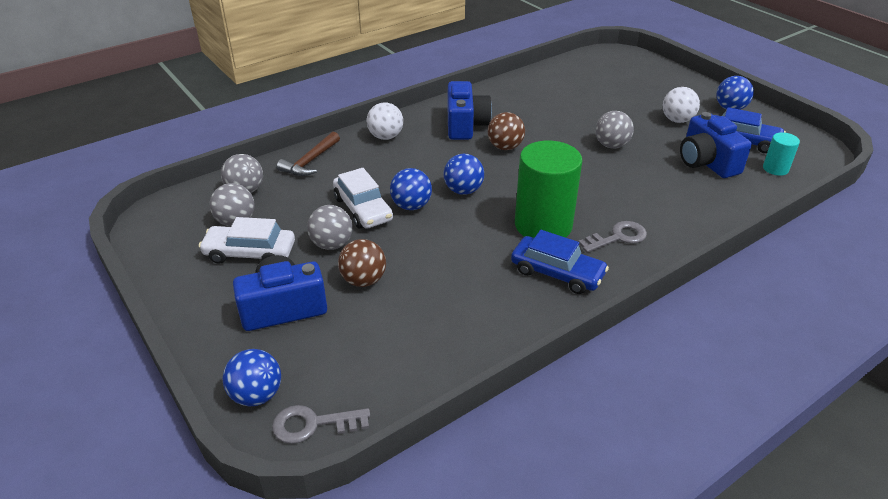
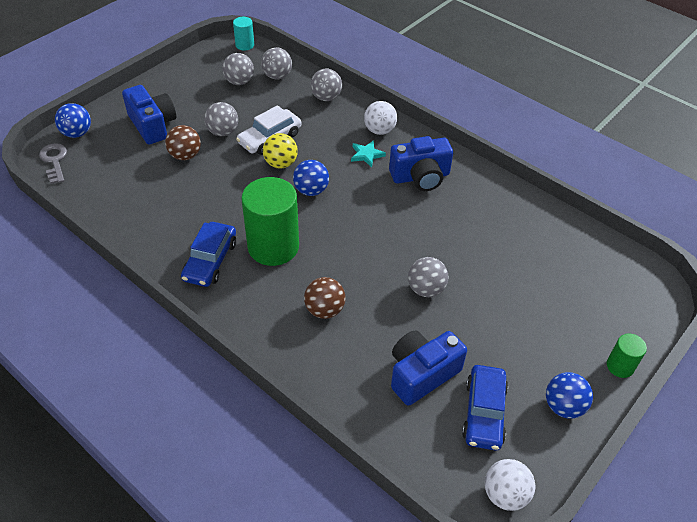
camera: 75 degrees right, 10 degrees up
(250, 253) = (206, 97): white car -> none
(310, 161) = (326, 97): brown hammer -> grey ball
(411, 206) = (280, 163): blue ball -> yellow ball
(420, 149) = (366, 155): none -> turquoise star
(505, 147) = (391, 209): brown ball -> brown ball (324, 310)
(618, 237) = (267, 299): grey key -> none
(677, 120) = (507, 348): white ball -> white ball (505, 494)
(691, 81) = (620, 366): none -> green cylinder
(775, 169) = (431, 443): turquoise cylinder -> turquoise cylinder (245, 45)

